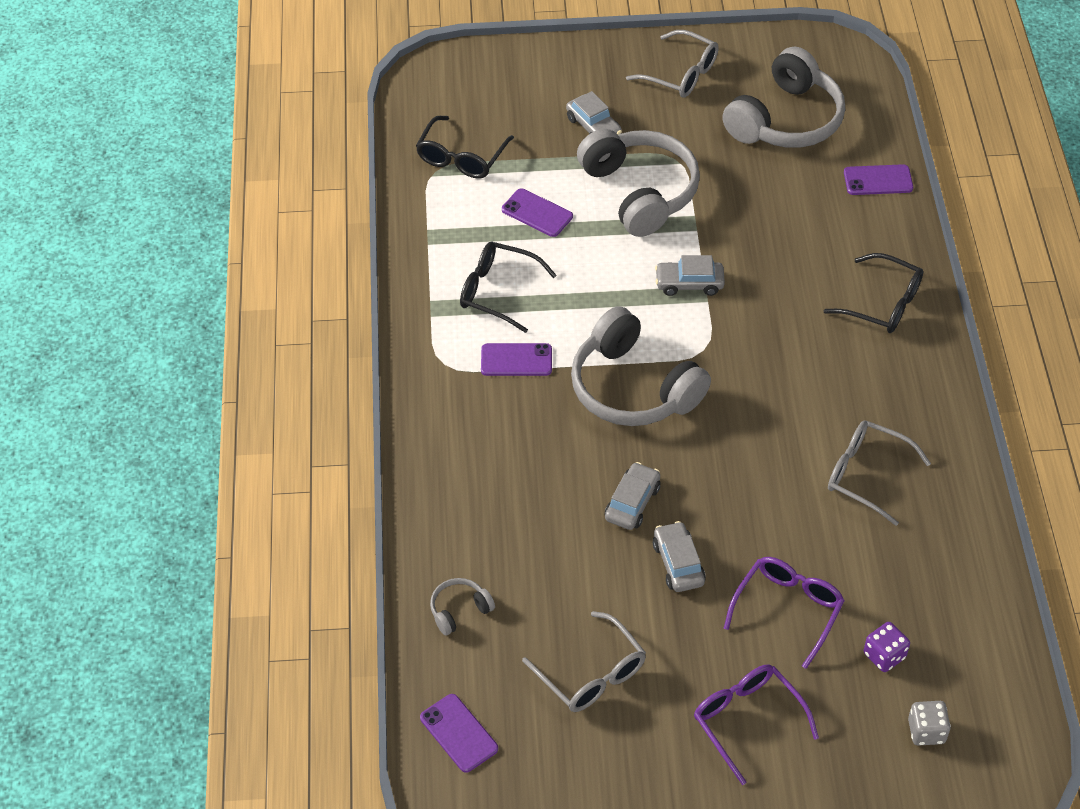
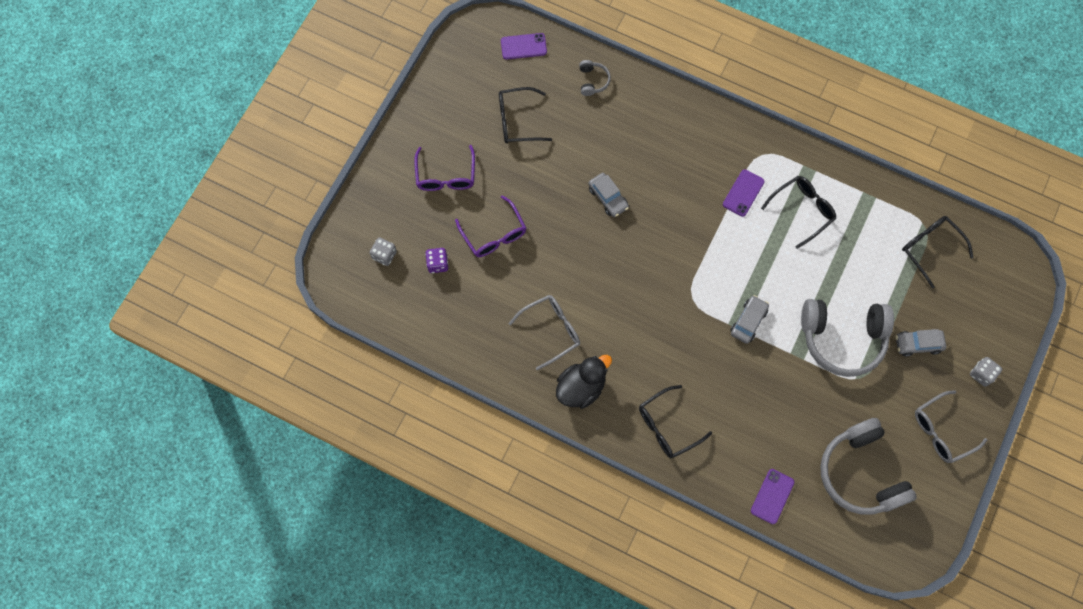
camera: 120 degrees right, 20 degrees up
(537, 213) = (856, 267): purple phone -> none
(587, 65) = (981, 374): none -> grey dice
(591, 674) = (517, 121): grey glasses -> black glasses
(633, 388) = (686, 243): grey headphones -> none
(678, 563) = (555, 198): grey car -> none
(747, 720) = (446, 176): purple glasses -> purple glasses turned 90 degrees clockwise
(911, 408) = (581, 387): none -> black duck

